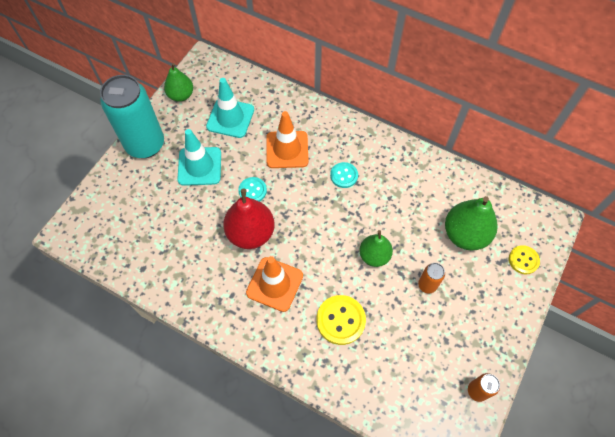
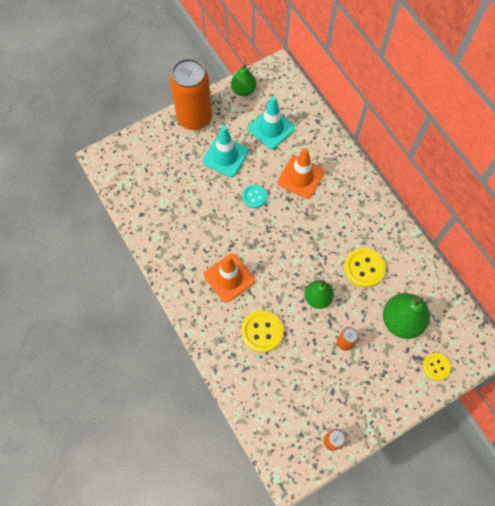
camera: 30 degrees right, 5 degrees up
(145, 144) = (194, 118): turquoise can -> orange can
(251, 233) = (234, 229): red pear -> none
(344, 175) = (333, 222): turquoise button -> none
(400, 204) = (364, 268): none -> yellow button

